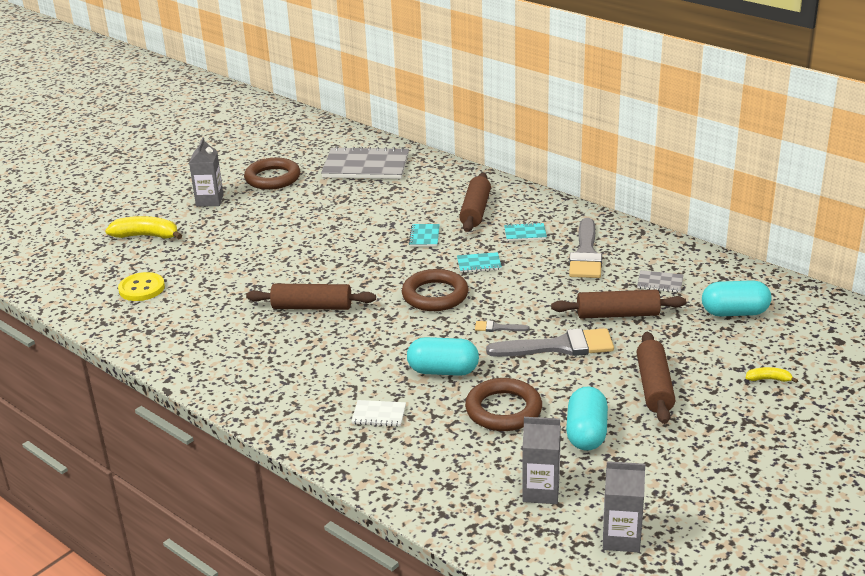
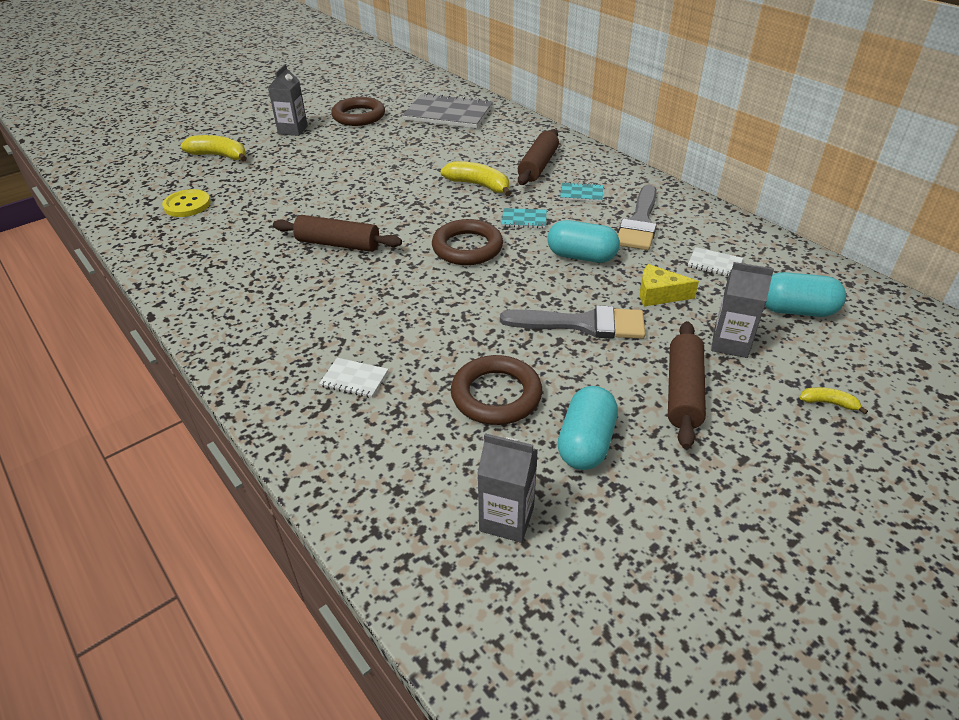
camera: 10 degrees right, 10 degrees up
(424, 236) = (479, 185): turquoise notebook -> yellow banana
(443, 371) = (445, 335): turquoise capsule -> turquoise capsule (581, 256)
(497, 328) = (521, 292): grey brush -> none
(617, 314) = (659, 294): brown rolling pin -> yellow cheese
(621, 538) = (592, 616): grey carton -> grey carton (730, 343)
(660, 283) = (714, 264): grey notebook -> white notebook

